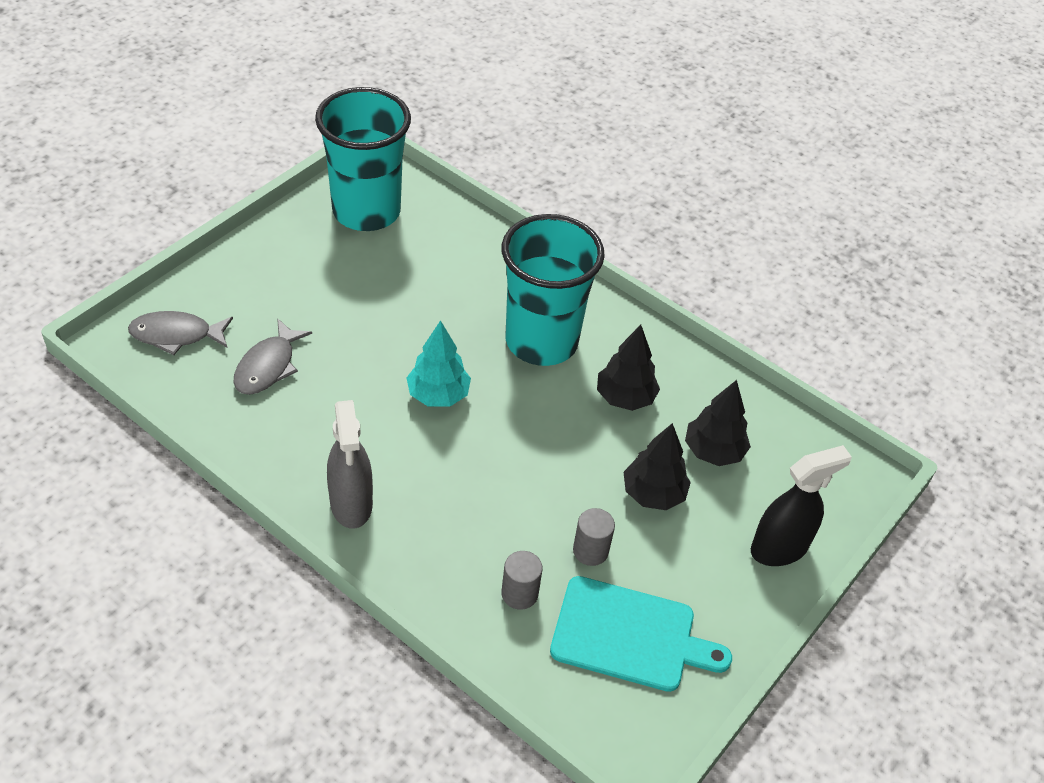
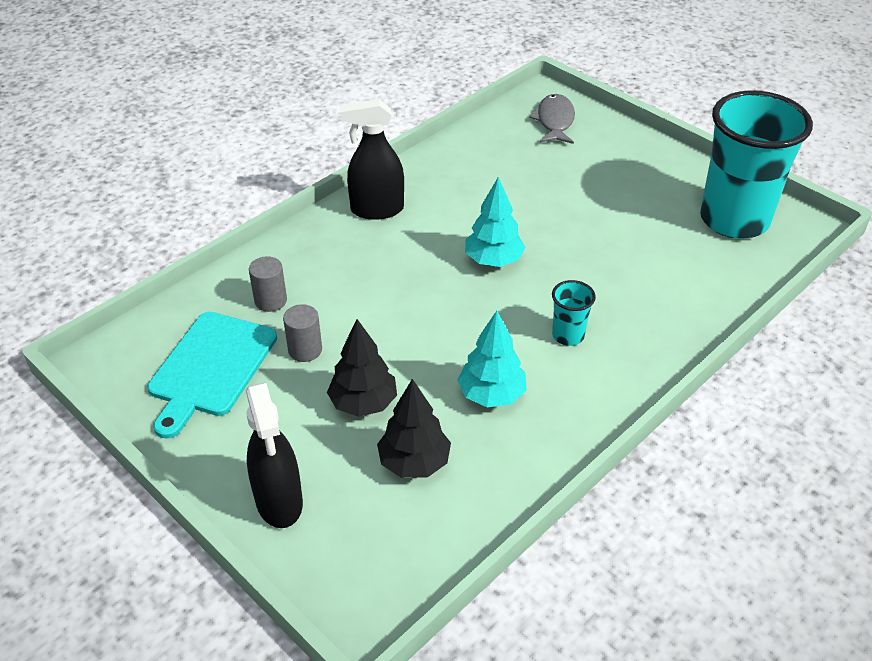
camera: 100 degrees right, 5 degrees down
(268, 366) = (523, 166): grey fish -> none
(351, 504) = (376, 210): grey spray bottle -> black spray bottle
(541, 341) = (568, 335): turquoise cup -> turquoise cup, size x0.41
(625, 397) = (491, 395): black tree -> turquoise tree

